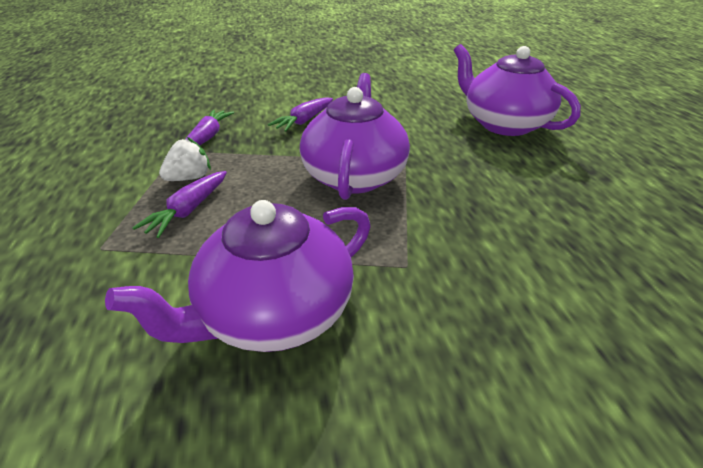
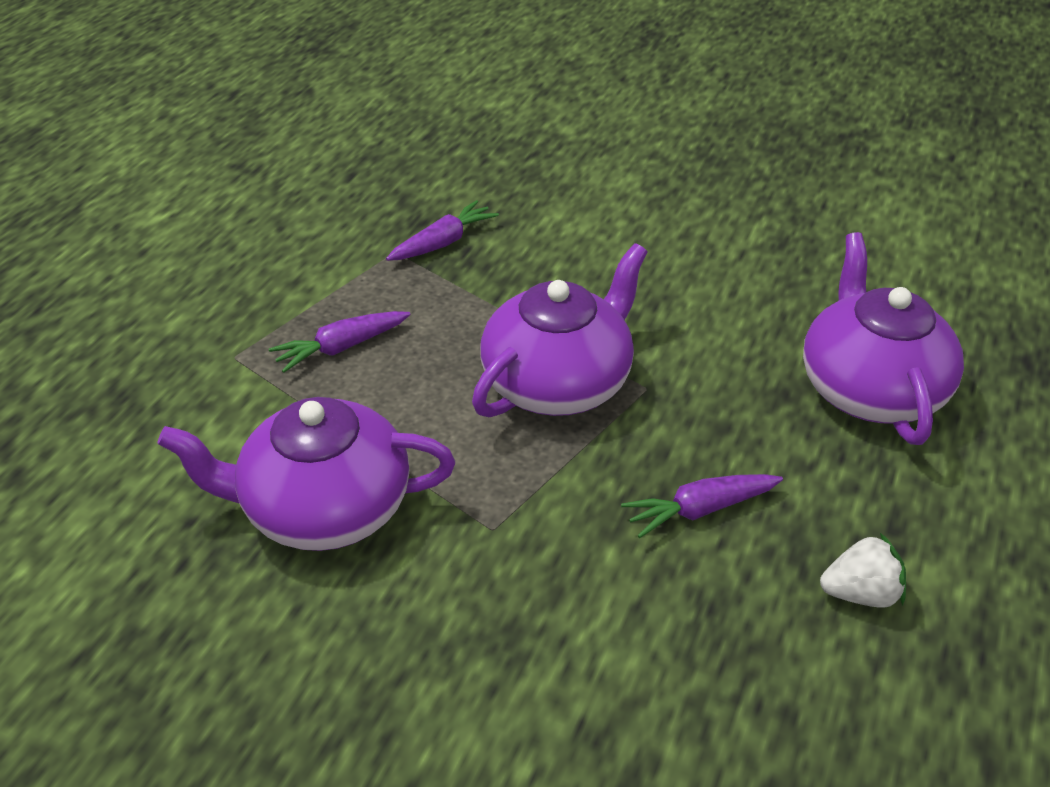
camera: 35 degrees right, 5 degrees up
(189, 178) = (376, 301): white strawberry -> white strawberry (860, 593)
(304, 121) = (583, 262): purple carrot -> purple carrot (700, 510)

